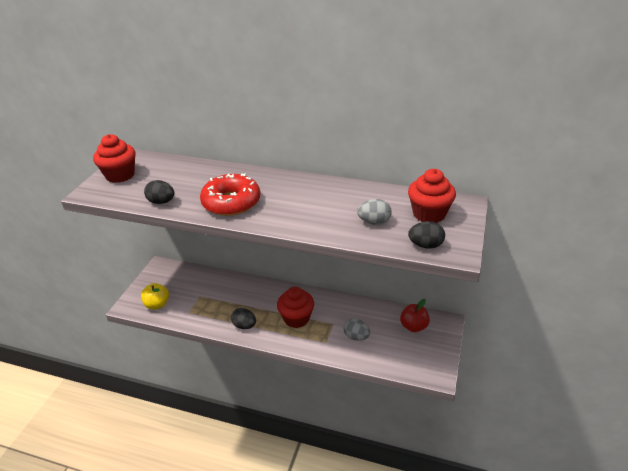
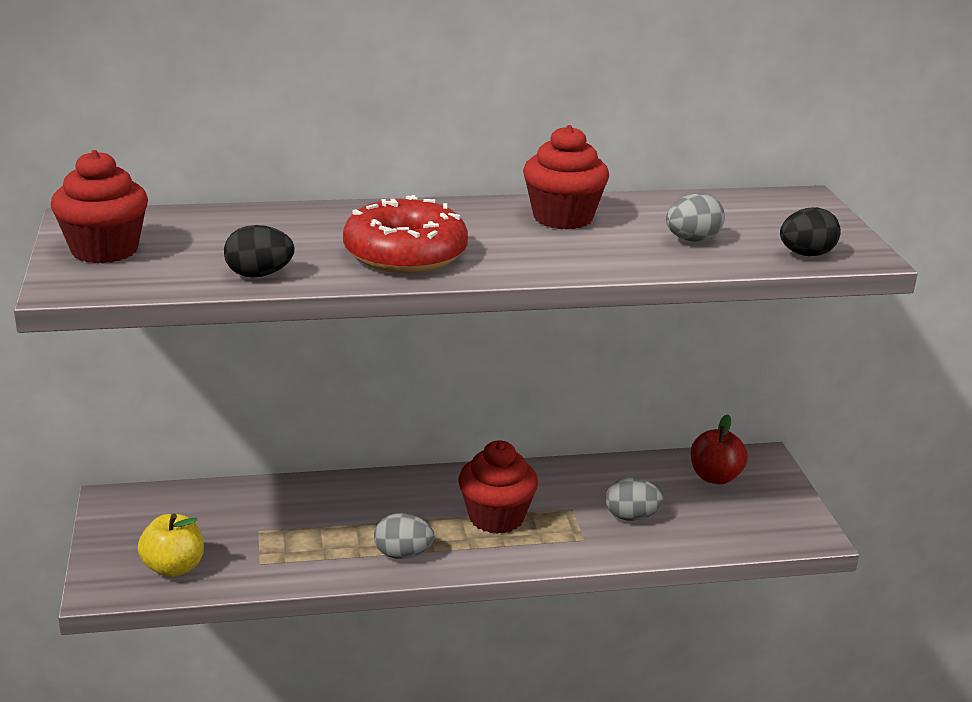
camera: 30 degrees left, 10 degrees down
(244, 326) = (403, 554): black egg -> grey egg
(429, 214) = (765, 217): red cupcake -> red cupcake (563, 218)

